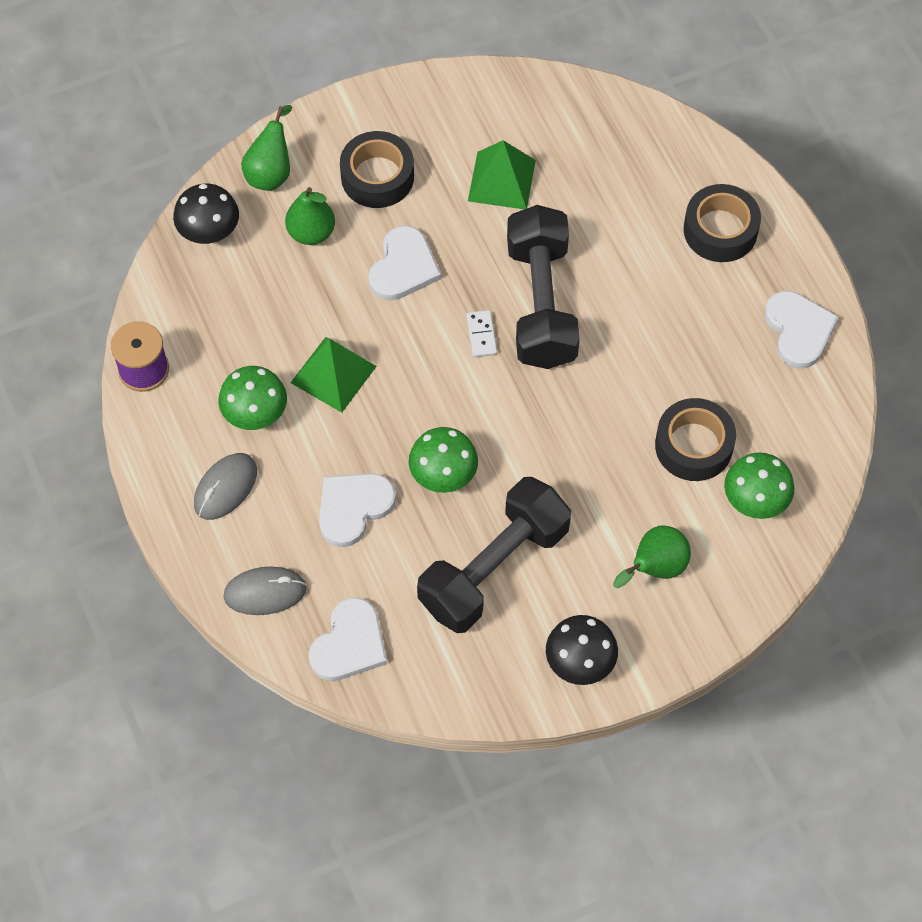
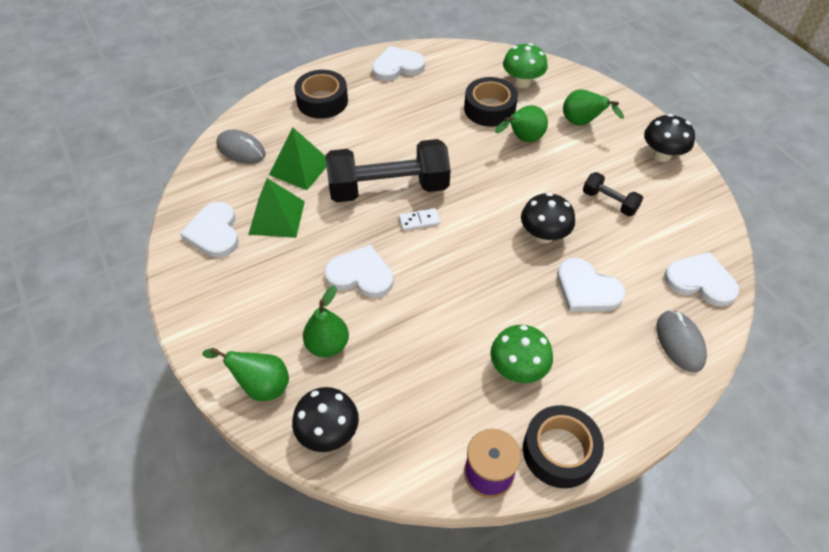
camera: 95 degrees left, 10 degrees down
(225, 488) = (594, 384): grey mouse -> grey mouse (241, 150)
(333, 374) = (469, 314): green pyramid -> green pyramid (300, 168)
(377, 177) = (269, 300): black tape -> black tape (559, 451)
(443, 475) = (543, 235): green mushroom -> black mushroom
(484, 117) = (214, 232): none -> white heart
(494, 568) = (609, 202): black dumbbell -> black dumbbell, size x0.47
(625, 480) = (522, 139): none -> green pear

